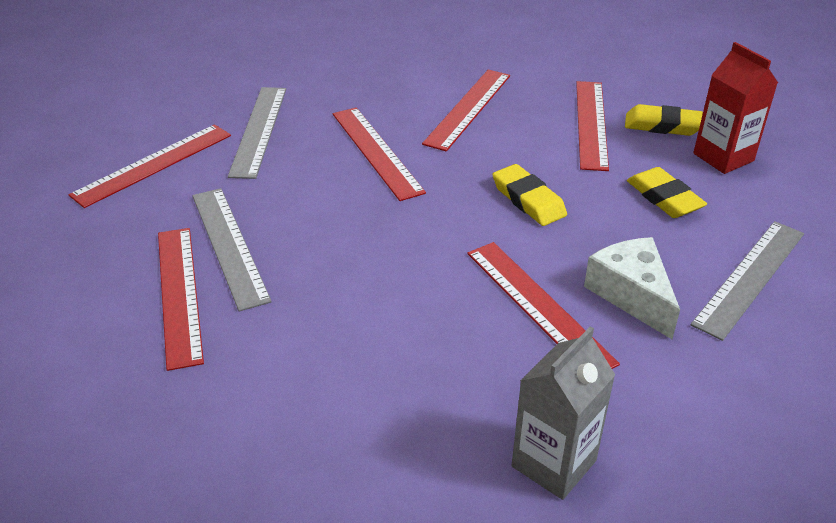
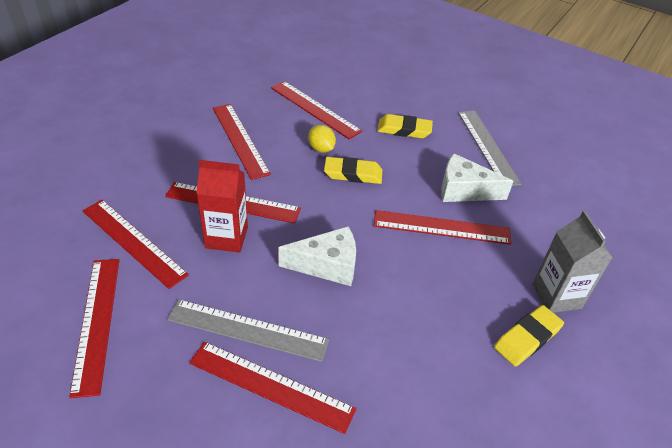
camera: 55 degrees left, 5 degrees up
(259, 130) = (133, 242): grey ruler -> red ruler
(368, 251) = (327, 265): none -> white cheese
(534, 160) = (321, 149): none -> yellow lemon
(662, 125) = (346, 89): yellow eraser -> yellow eraser (527, 338)
(723, 157) = (394, 91): red carton -> red carton (226, 237)

